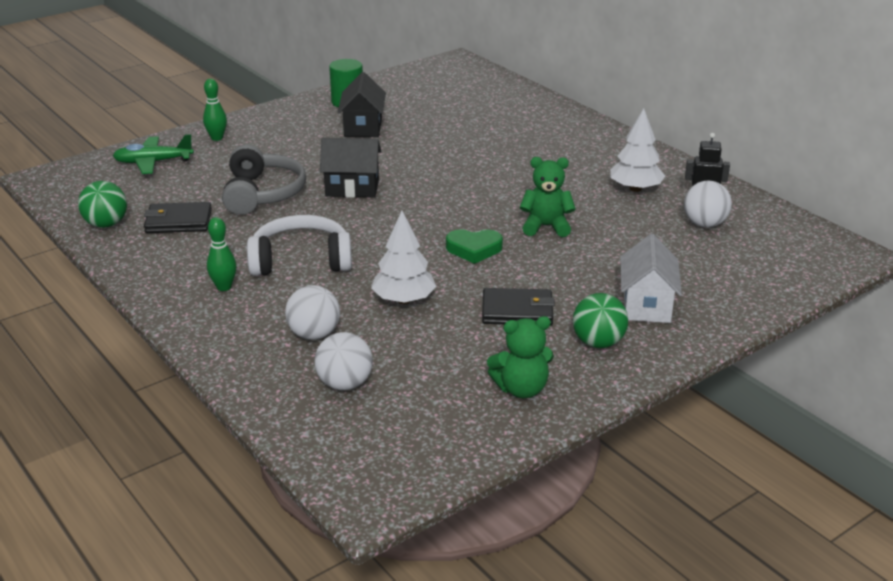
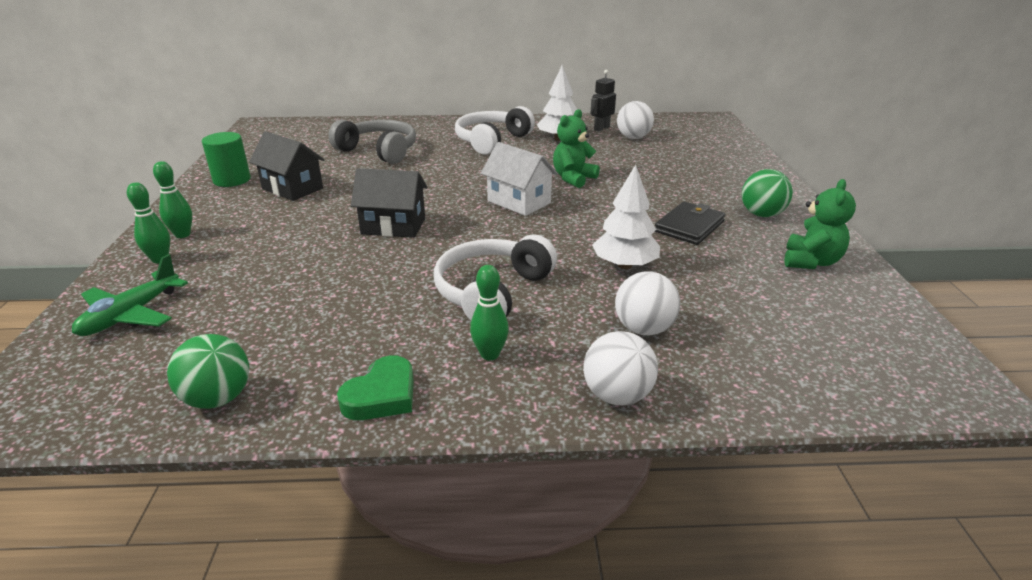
camera: 55 degrees left, 0 degrees up
(178, 221) = (301, 340): black wallet -> none
(253, 128) = (182, 234): none -> green bowling pin
(262, 193) = (327, 271): grey headphones -> grey headphones (379, 151)
(345, 384) = (750, 340): white ball -> white ball (617, 395)
(352, 188) = (393, 226): black house -> black house turned 60 degrees clockwise
(474, 249) = (574, 212): green heart -> green heart (382, 395)
(576, 161) = (492, 141): none -> white headphones
(646, 305) = (722, 184): white house -> white house (519, 202)

